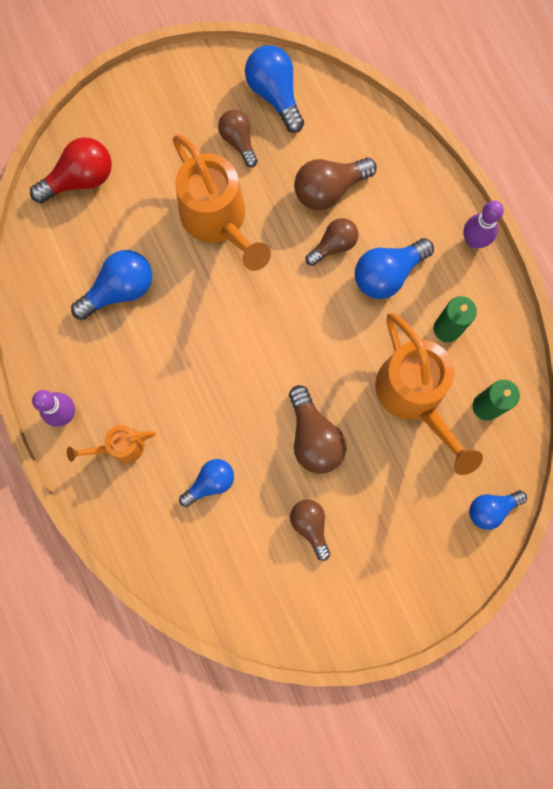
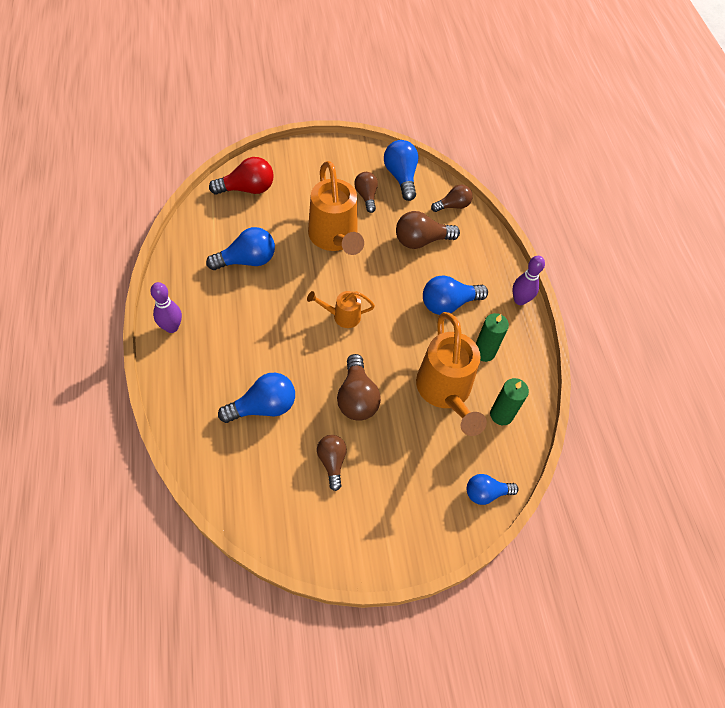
camera: 10 degrees right, 20 degrees down
(120, 447) = (204, 362): orange watering can -> orange watering can (342, 316)
(210, 483) = (263, 407): blue light bulb -> blue light bulb, size x1.51
(333, 245) = (413, 275): brown light bulb -> brown light bulb (453, 206)

